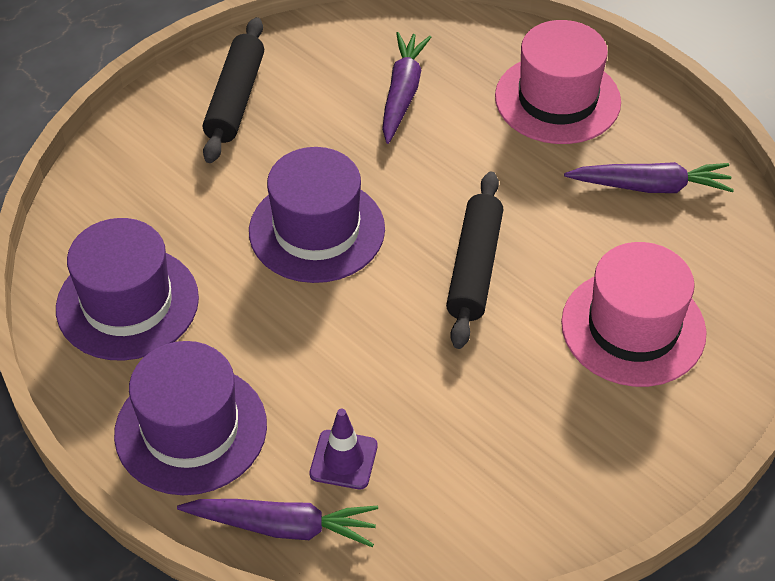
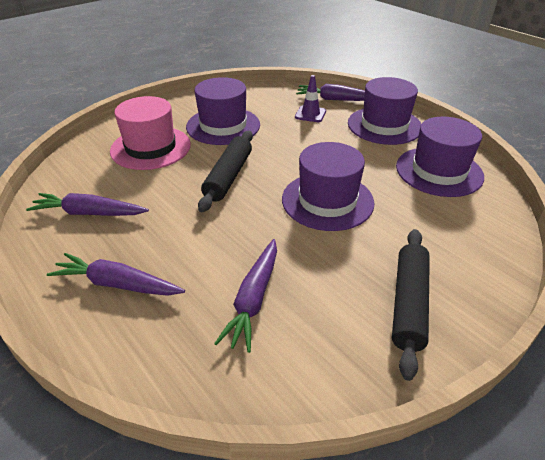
camera: 175 degrees left, 10 degrees down
(520, 404) = (223, 126): none -> purple hat
(557, 99) = (117, 284): pink hat -> purple carrot

